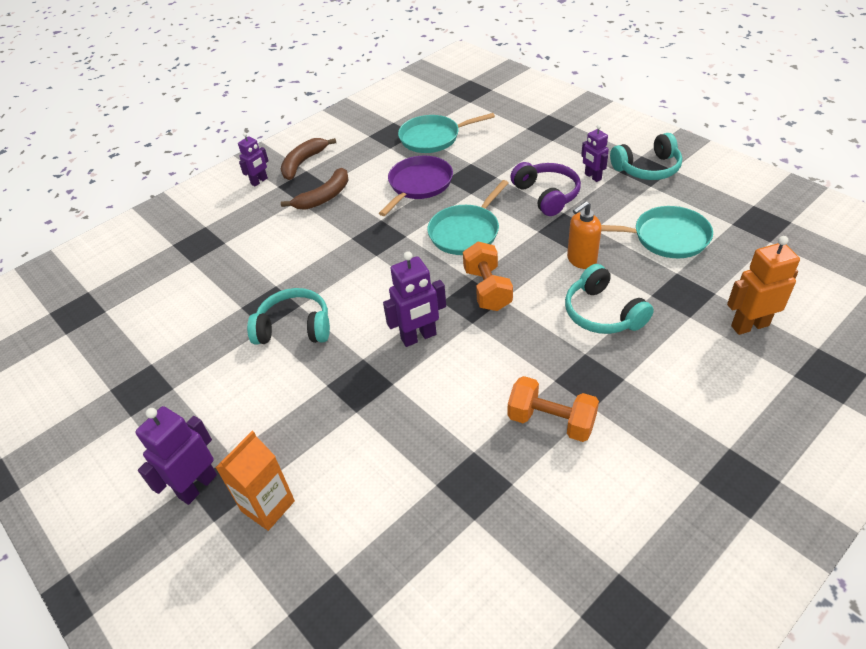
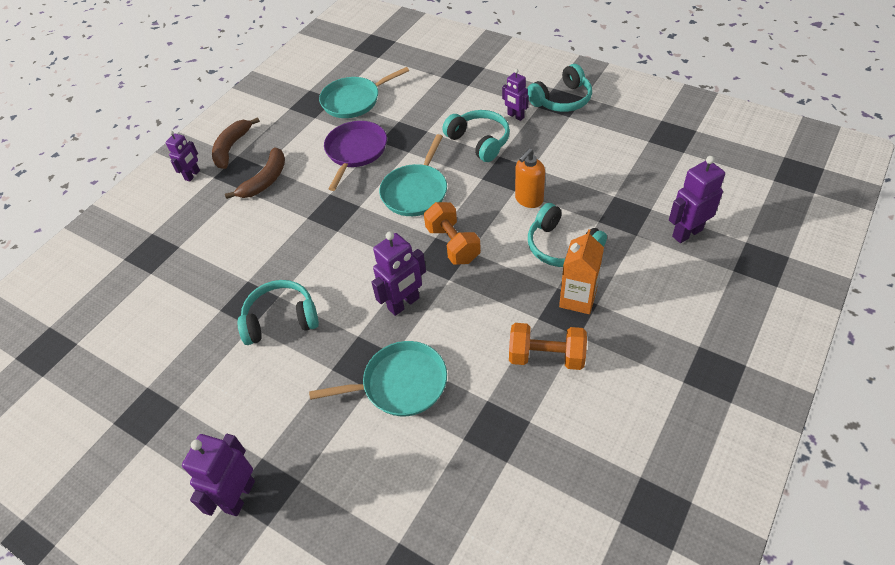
camera: 15 degrees left, 5 degrees up
(268, 506) = (315, 498): orange carton -> orange carton (577, 299)
(546, 195) = (479, 141): purple headphones -> turquoise headphones
(666, 237) = (596, 164): turquoise pan -> turquoise pan (400, 384)
(749, 325) = (687, 233): orange robot -> purple robot

